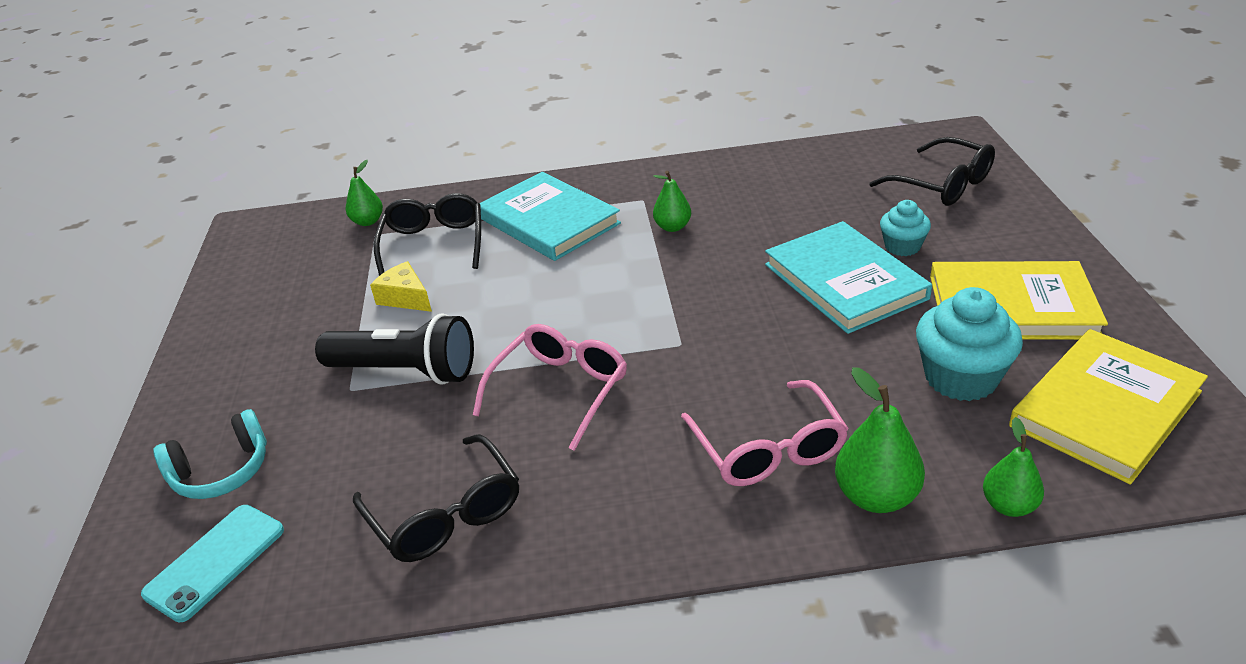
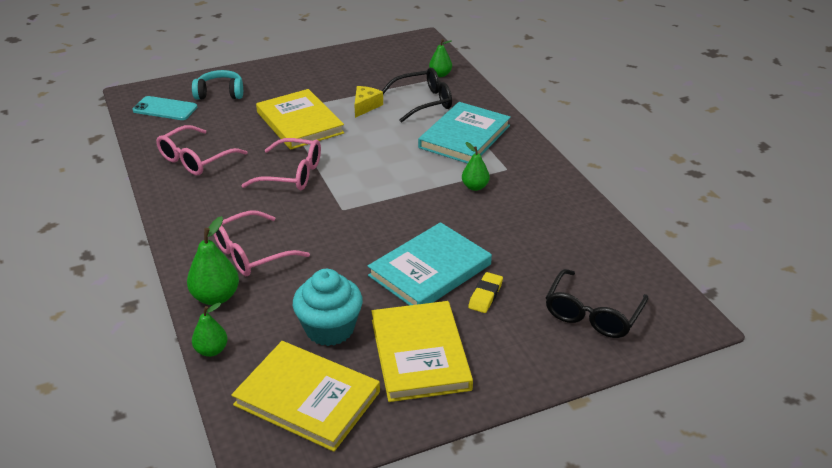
camera: 70 degrees right, 0 degrees up
(222, 471) = (220, 93): turquoise headphones -> turquoise headphones turned 135 degrees clockwise
(406, 371) = (300, 122): black flashlight -> yellow book
(445, 514) = (196, 159): black glasses -> pink glasses
(902, 246) = (485, 295): turquoise cupcake -> yellow eraser

